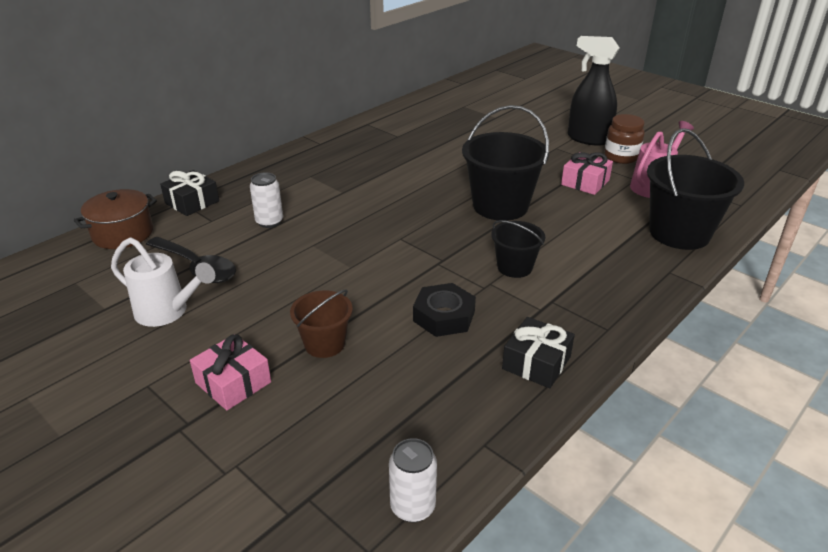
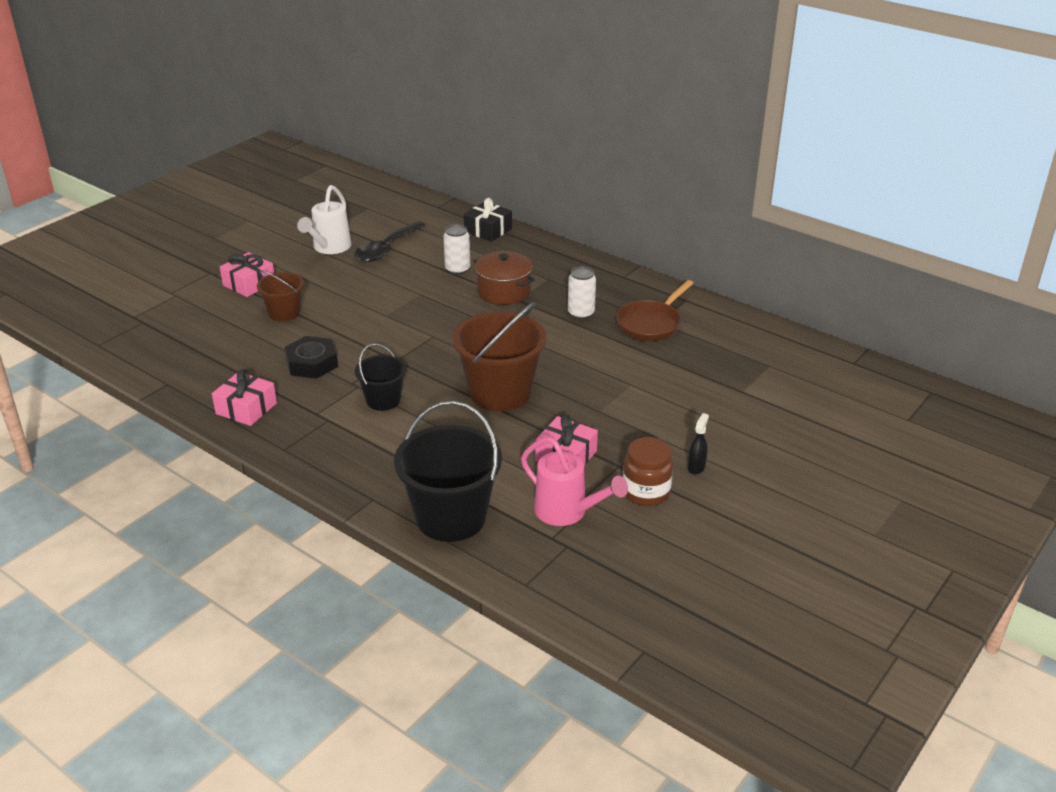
camera: 85 degrees right, 0 degrees up
(123, 234) = (434, 212): brown pot -> brown pot (504, 291)
(400, 139) = (651, 324): none -> brown pan
(413, 506) = (124, 358): white can -> white can (581, 313)
(500, 206) = (500, 393): black bucket -> brown bucket
(536, 363) = (246, 408): black gift -> pink gift
(588, 139) = (696, 467): black spray bottle -> black spray bottle, size x0.42

